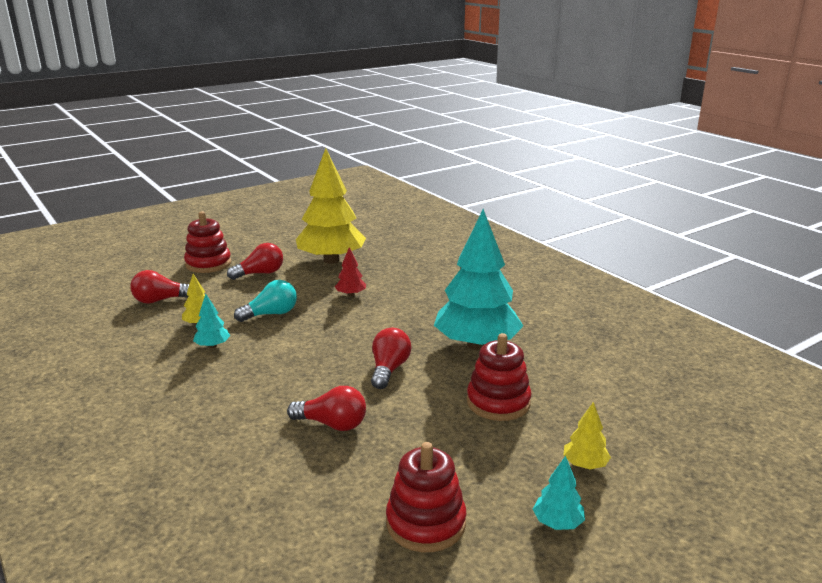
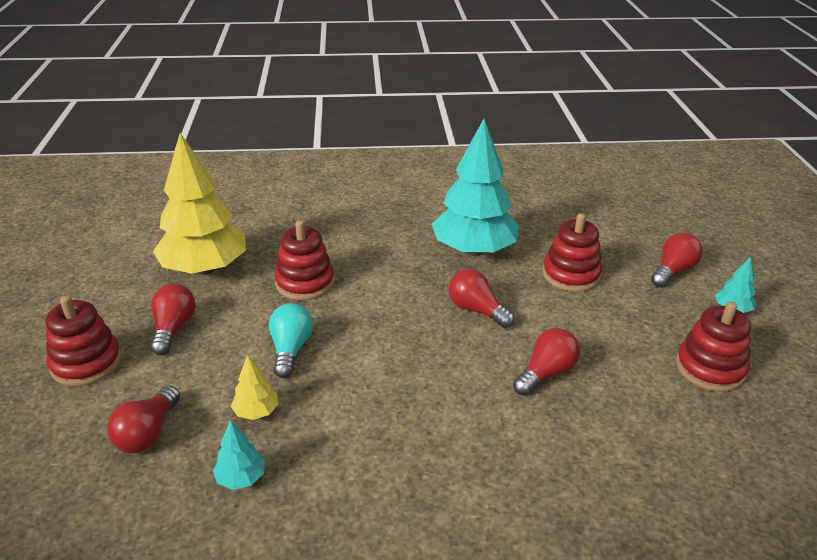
camera: 60 degrees left, 10 degrees up
(212, 346) = (323, 415): turquoise tree -> turquoise tree (241, 478)
(351, 295) = (305, 283): red tree -> red stacking toy
(585, 465) = (673, 271): yellow tree -> red light bulb

